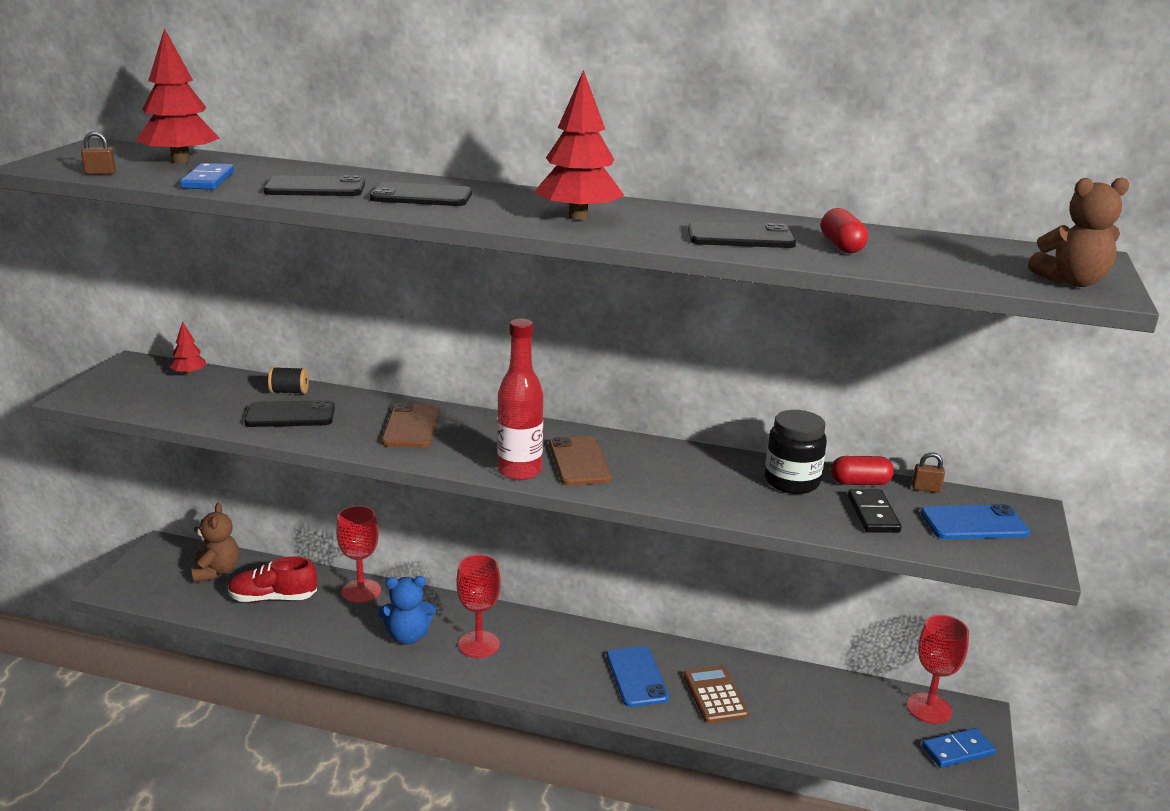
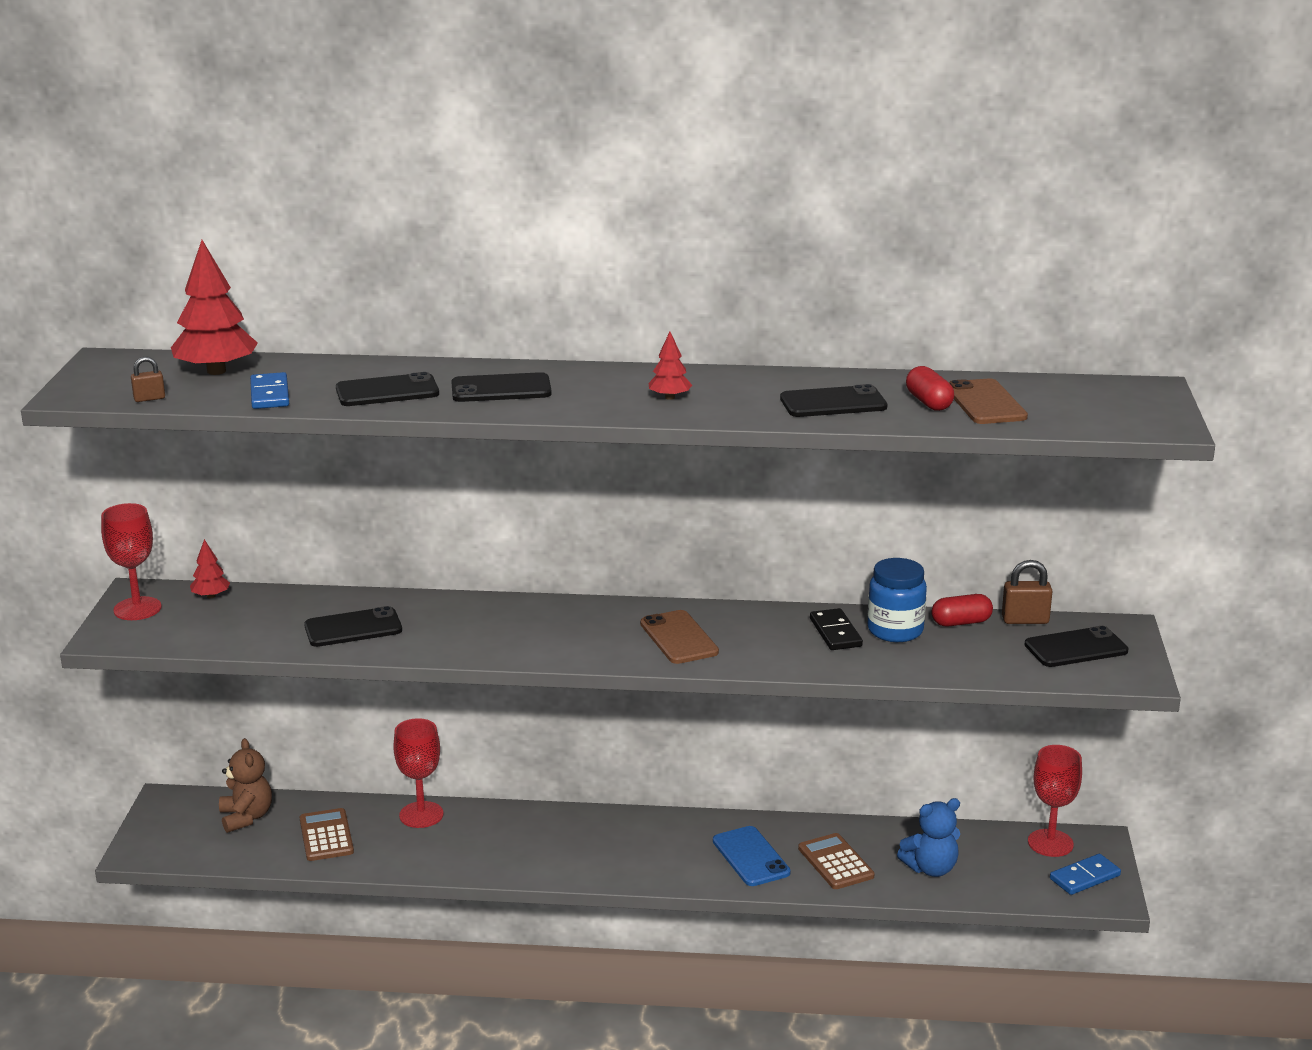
camera: 10 degrees left, 0 degrees up
(273, 598) = (326, 836): red shoe -> brown calculator
(289, 392) = (335, 602): black spool -> none
(408, 636) = (494, 853): blue teddy bear -> blue teddy bear (931, 868)
(411, 426) = (488, 624): brown phone -> brown phone (985, 403)
(479, 644) = (574, 850): red goblet -> red goblet (137, 609)
(519, 471) = (623, 656): red bottle -> none
(578, 217) = (669, 397): red tree -> red tree, size x0.50
(791, 482) = (895, 631): black jar -> blue jar
(873, 514) = (981, 652): black domino -> black domino (835, 632)
(926, 489) = (1025, 620): brown padlock -> brown padlock, size x1.63
(974, 523) = (1076, 648): blue phone -> black phone
(1072, 282) = (1139, 419): brown teddy bear -> none

